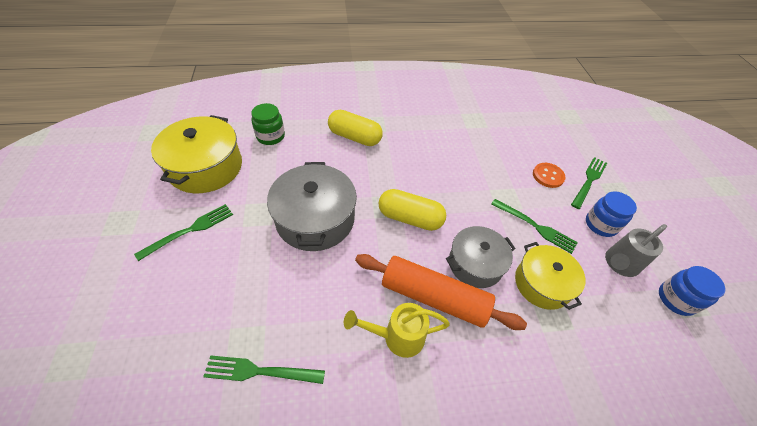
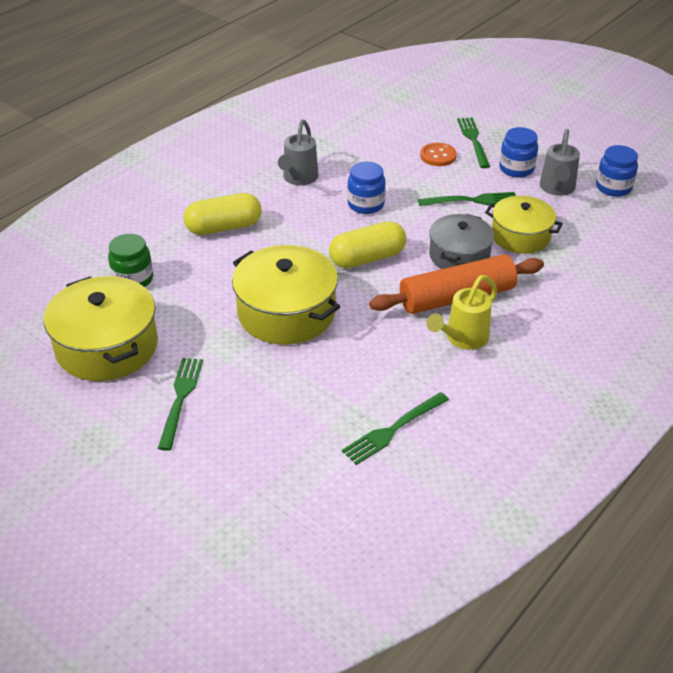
camera: 40 degrees left, 10 degrees down
(315, 219) = (286, 312): grey pot -> yellow pot
(435, 134) = (298, 179): none -> grey watering can
(456, 179) = (366, 204): none -> blue jar

